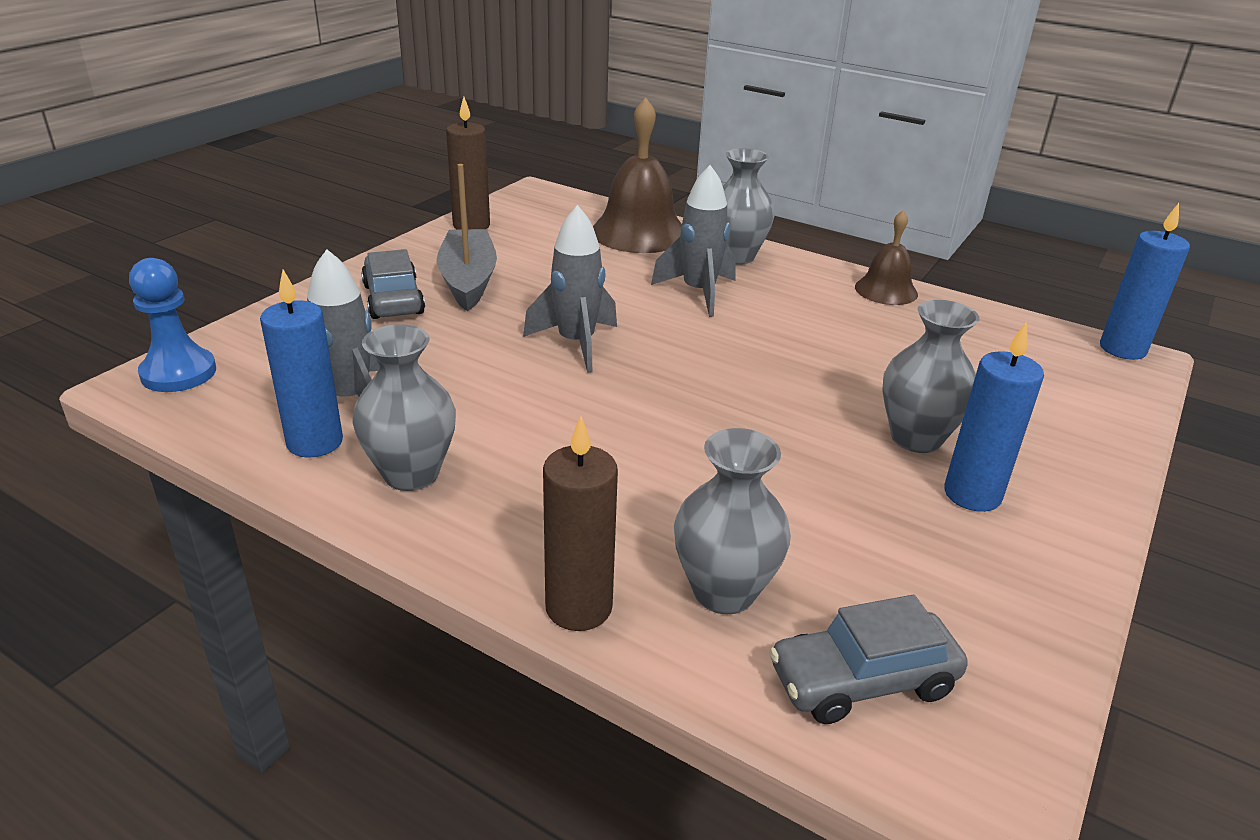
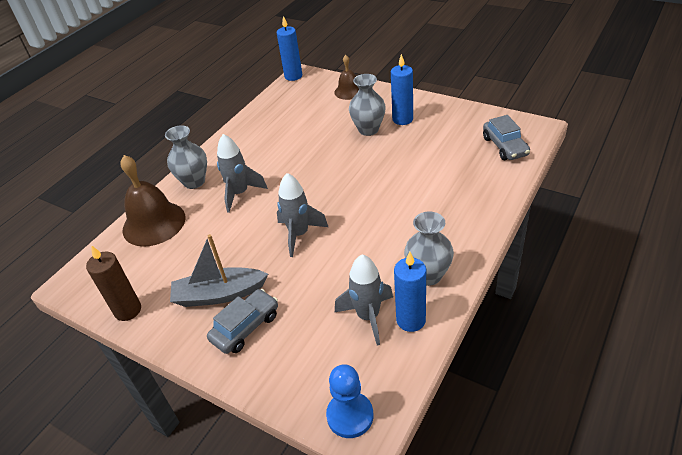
camera: 85 degrees left, 10 degrees up
(393, 299) = (246, 327): grey car -> grey car turned 150 degrees clockwise
(578, 607) = (496, 210): brown candle -> none
(724, 591) = (475, 175): grey vase -> none
(886, 290) = (238, 132): brown bell -> brown bell (349, 91)

